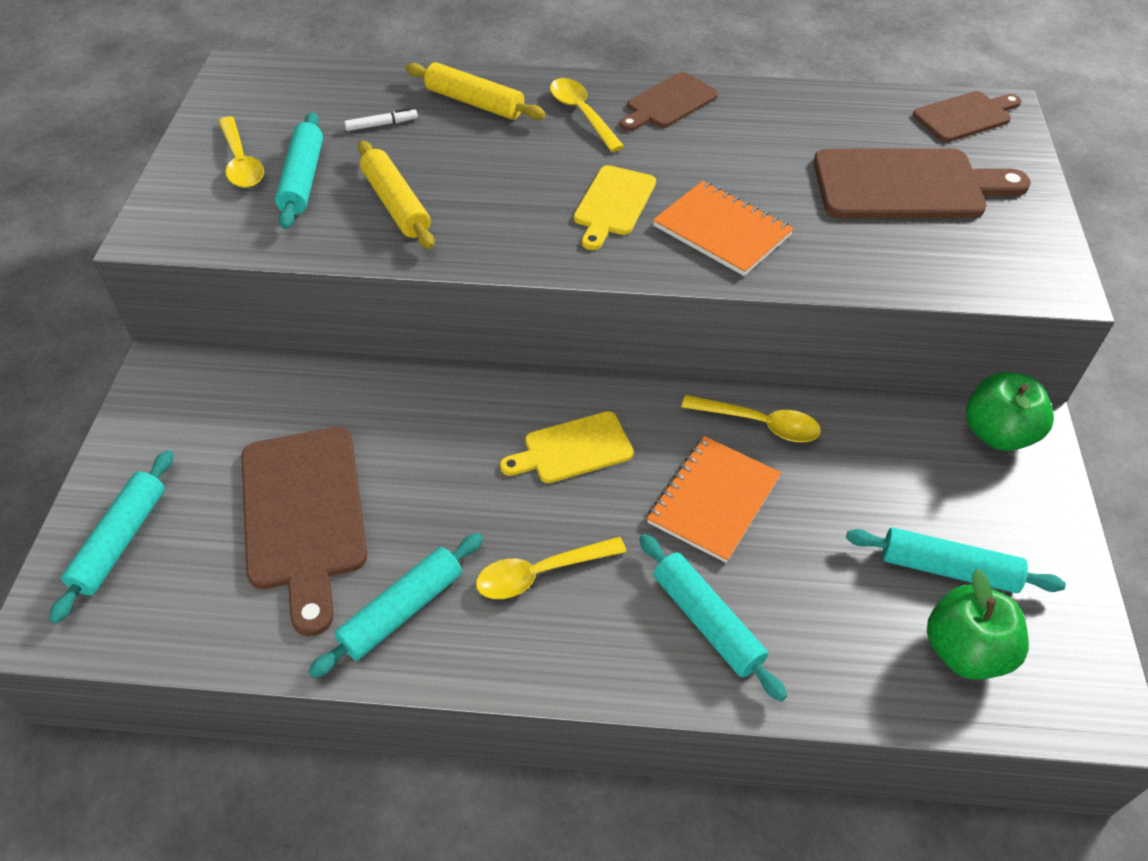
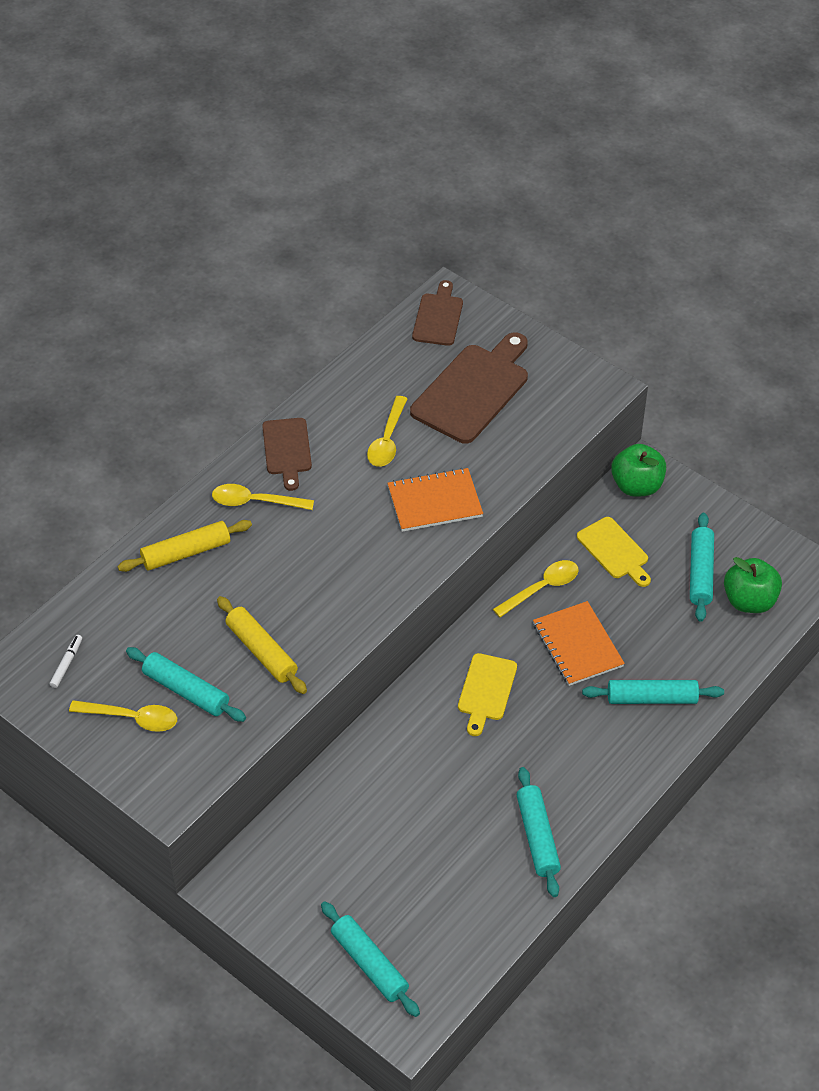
camera: 55 degrees left, 0 degrees up
(304, 515) = (427, 855): brown cutting board -> none
(382, 124) = (162, 617): white marker -> white marker (67, 664)
(396, 204) = (261, 651): yellow rolling pin -> yellow rolling pin turned 45 degrees clockwise
(541, 573) = (563, 756): yellow spoon -> yellow spoon (387, 440)
(613, 204) = (363, 539): yellow cutting board -> yellow cutting board (614, 551)
(948, 569) = (700, 572): turquoise rolling pin -> turquoise rolling pin turned 45 degrees counterclockwise

